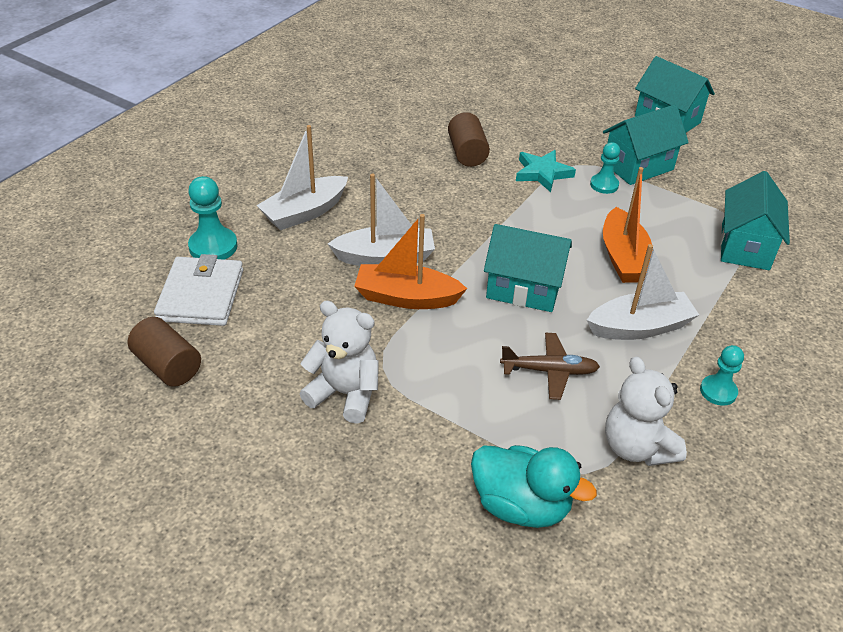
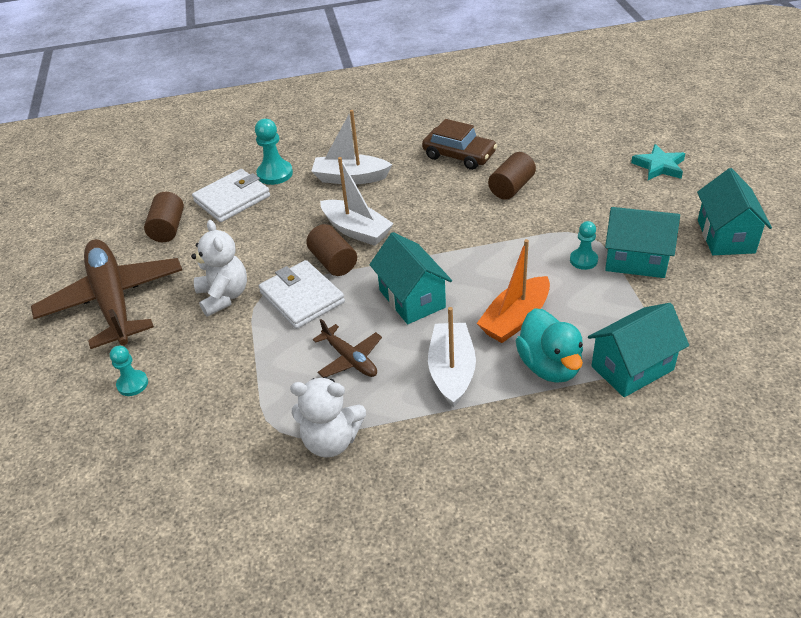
camera: 50 degrees right, 0 degrees up
(220, 479) = (113, 301): none -> brown plane
(381, 145) = (459, 155): none -> brown car
(406, 297) = (333, 262): orange boat -> brown cylinder
(426, 346) = (302, 297): none -> white wallet
(521, 505) = (219, 421): turquoise duck -> turquoise duck (549, 366)
(542, 173) = (547, 228): turquoise star -> turquoise star (659, 166)
(636, 447) = (331, 440): white teddy bear -> white teddy bear turned 105 degrees counterclockwise
(639, 327) = (452, 371): white boat -> white boat turned 120 degrees counterclockwise
(718, 391) = (440, 448): turquoise pawn -> turquoise pawn (132, 384)

